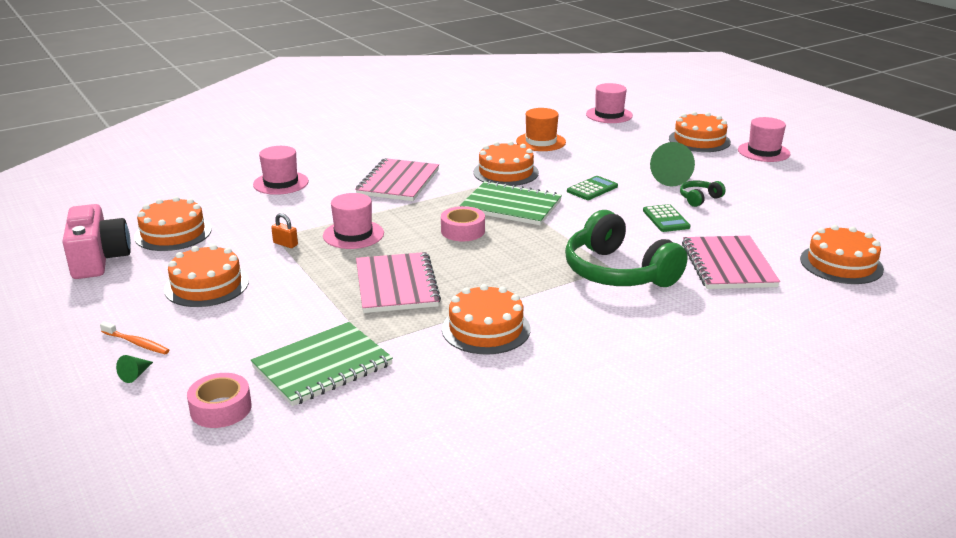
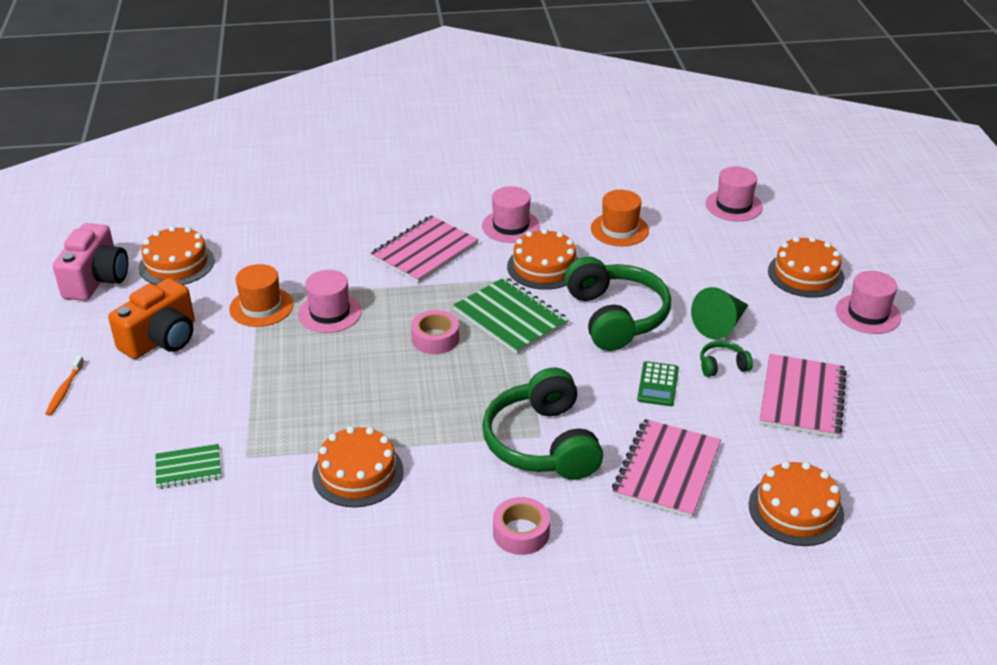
camera: 25 degrees right, 10 degrees up
(135, 375) = (42, 426): green cone -> none
(136, 343) = (64, 390): orange toothbrush -> orange toothbrush turned 45 degrees clockwise
(206, 285) = (161, 339): orange cake -> orange camera
(221, 409) = (80, 486): pink tape -> pink tape (521, 533)
(281, 183) = (314, 222): pink hat -> pink hat (510, 226)
(285, 244) = (261, 307): orange padlock -> orange hat
(322, 366) = (188, 468): green notebook -> green notebook, size x0.57
(396, 285) = (320, 391): pink notebook -> pink notebook (802, 398)
(592, 189) = (616, 317): green calculator -> green headphones

